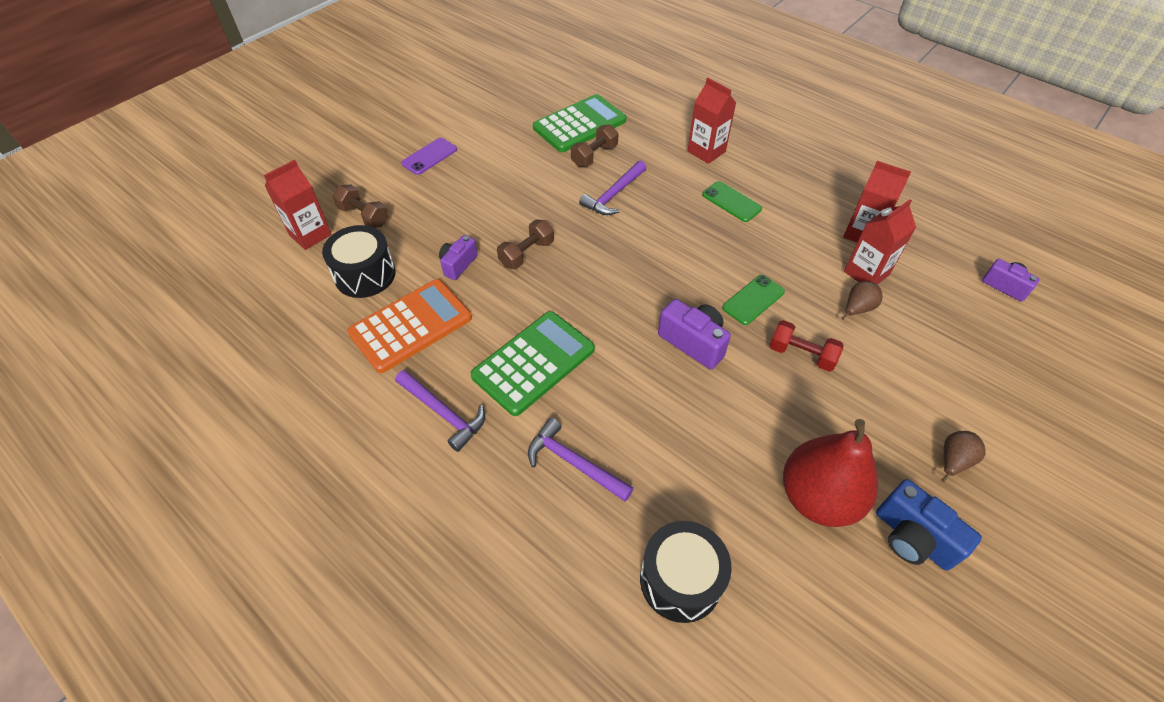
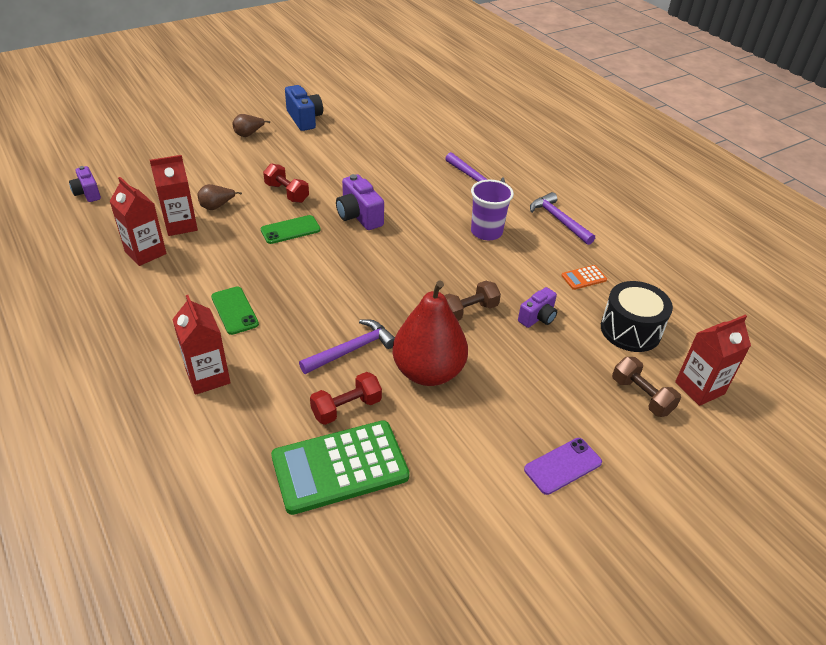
camera: 165 degrees left, 10 degrees down
(411, 325) = (584, 278): orange calculator -> orange calculator, size x0.42
(533, 363) = (486, 232): green calculator -> purple cup
(594, 156) = (346, 408): brown dumbbell -> red dumbbell
(680, 580) = (436, 132): black drum -> none
(818, 497) = (340, 139): red pear -> red pear (428, 372)

